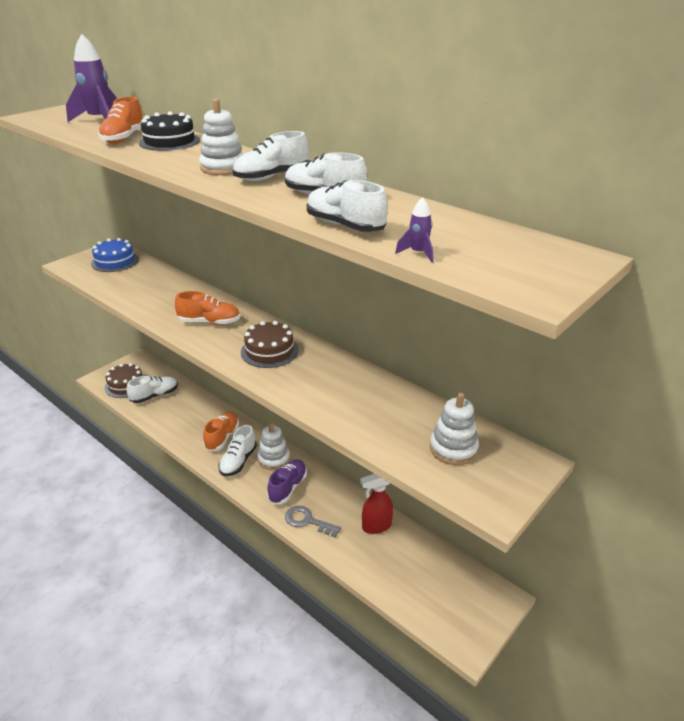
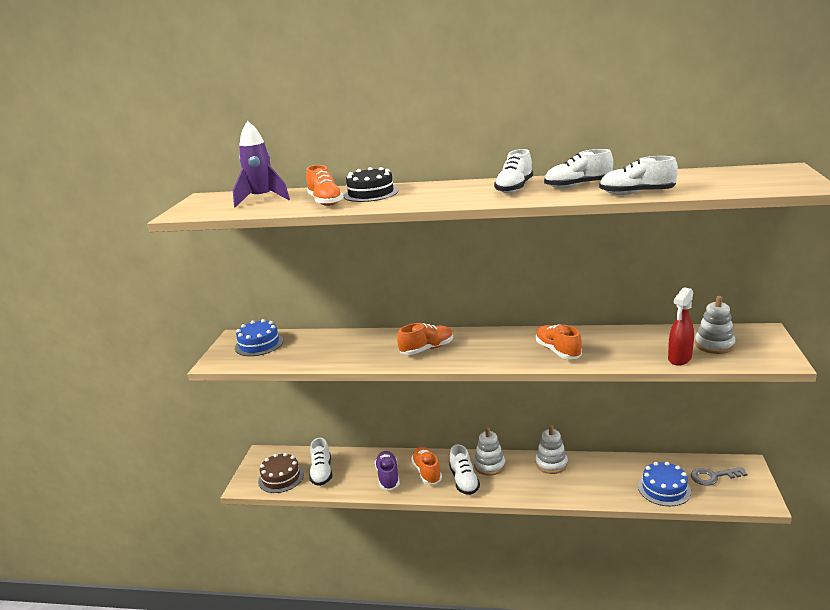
camera: 30 degrees left, 10 degrees down
(154, 396) = (322, 472): white shoe -> white shoe turned 150 degrees clockwise
(223, 168) = (465, 194): white stacking toy -> white stacking toy (551, 464)
(269, 351) = (506, 347): brown cake -> none
(288, 488) = (527, 478): purple shoe -> purple shoe (388, 477)
(301, 377) = (558, 351): none -> orange shoe
(307, 521) = (571, 490): grey key -> grey key (713, 476)
(376, 526) = (620, 468): red spray bottle -> red spray bottle (679, 359)
(389, 571) = (664, 489): none -> blue cake
(418, 253) = (711, 191): purple rocket -> none

